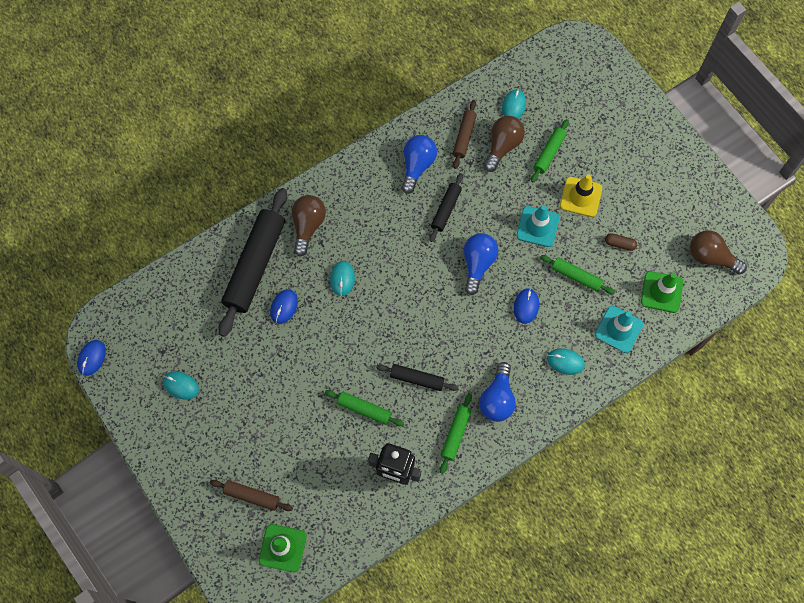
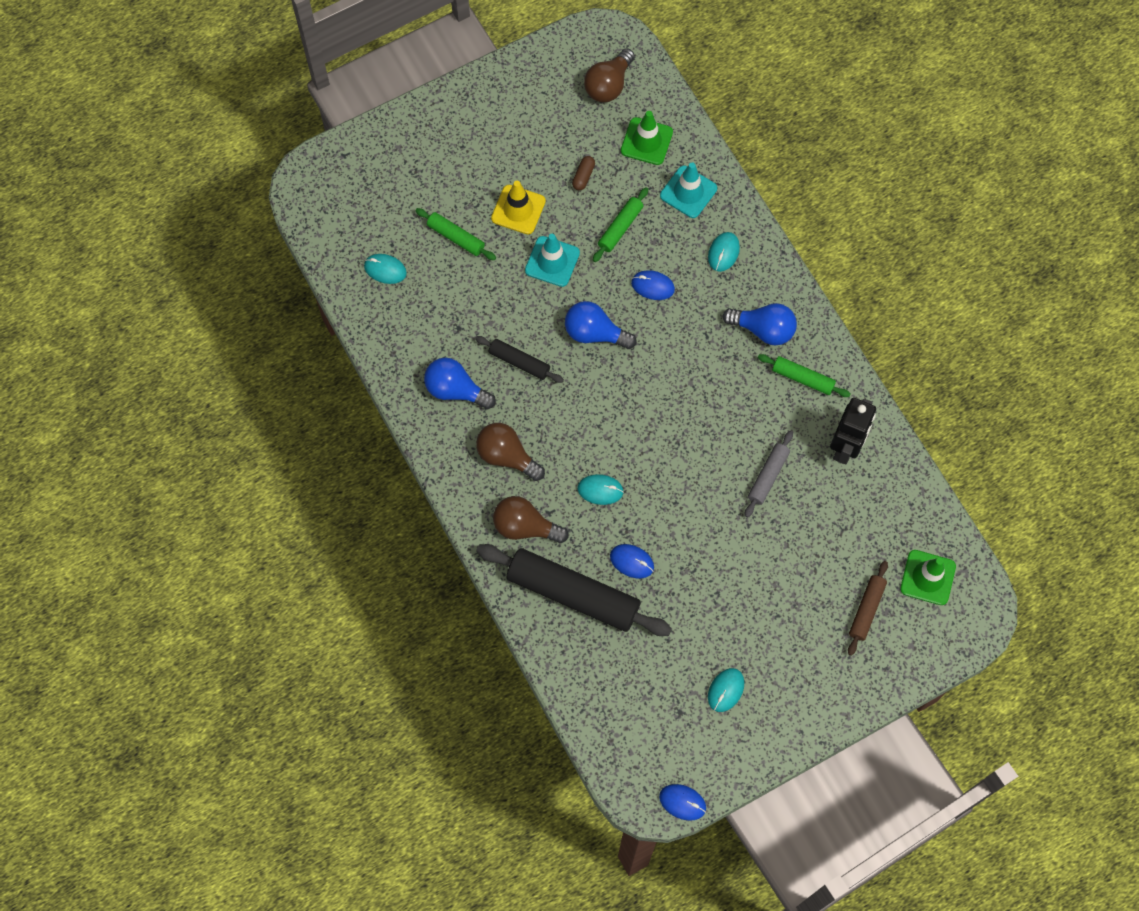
camera: 85 degrees left, 0 degrees up
(364, 409) = (768, 476): green rolling pin -> grey rolling pin
(417, 379) = (734, 414): black rolling pin -> none
(464, 137) = (421, 331): brown rolling pin -> none
(502, 146) = (440, 288): brown light bulb -> brown light bulb (507, 456)

